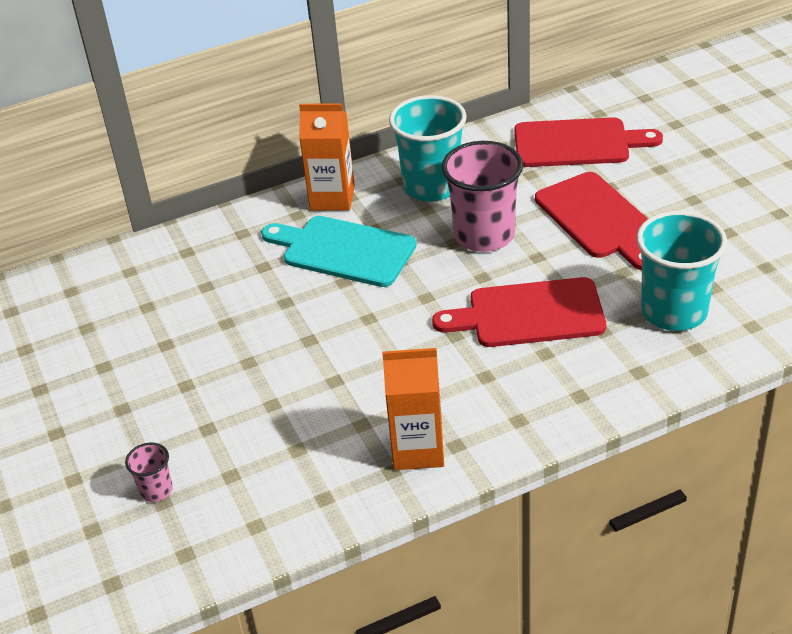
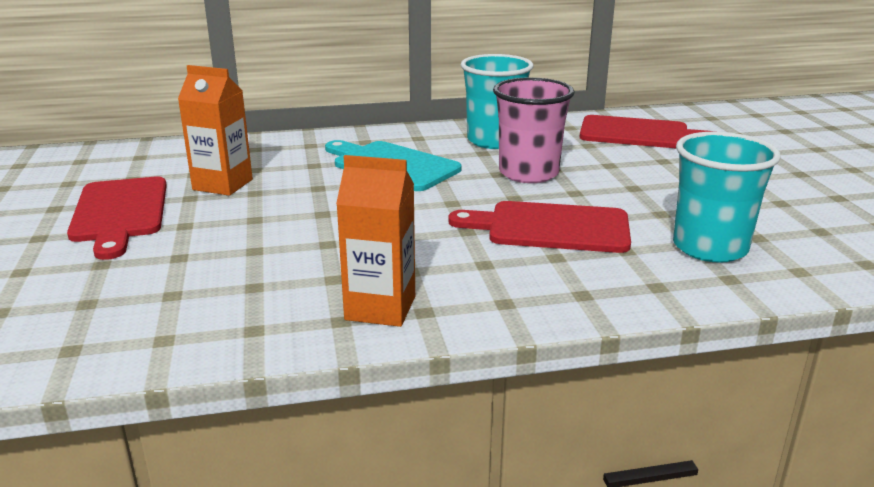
camera: 10 degrees right, 15 degrees down
(156, 490) = (89, 293): pink cup -> none
(332, 198) = (401, 136): orange carton -> orange carton (222, 184)
(598, 219) = (645, 177): red cutting board -> red cutting board (120, 213)

